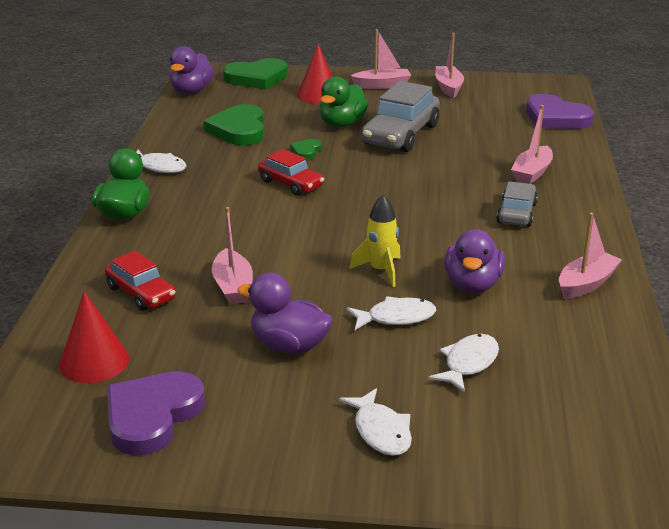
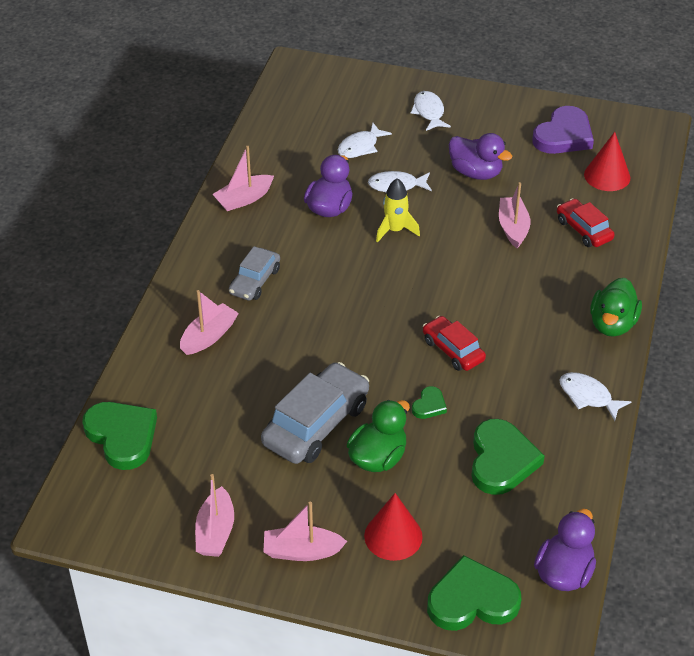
camera: 170 degrees left, 15 degrees up
(555, 118) = (122, 436): purple heart -> green heart

